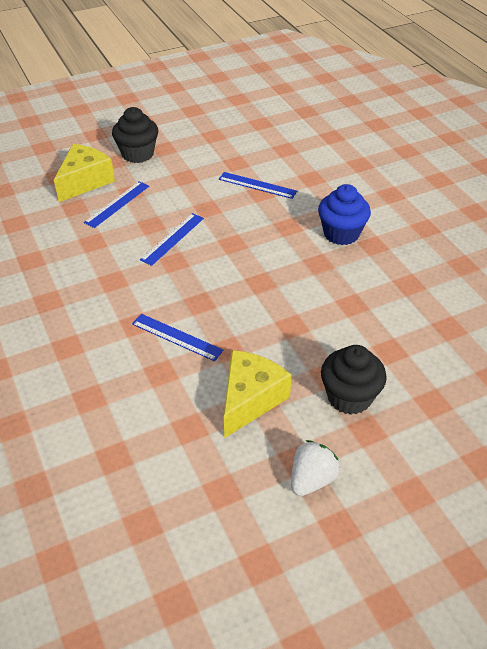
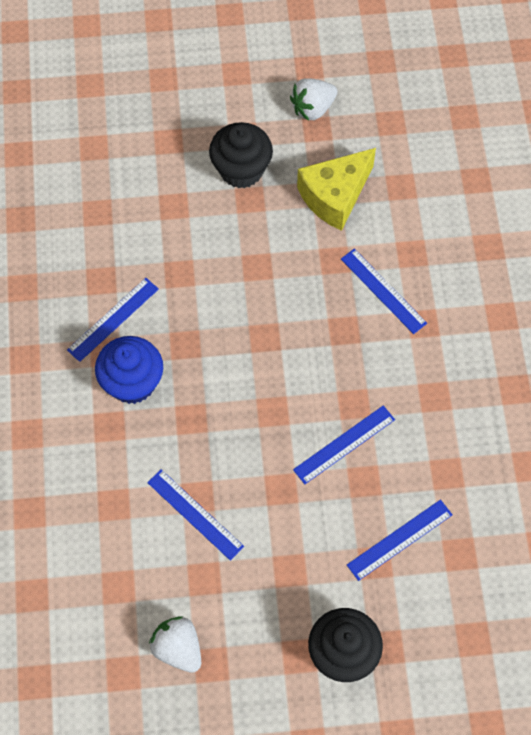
camera: 160 degrees left, 20 degrees up
(85, 182) = (436, 608): yellow cheese -> none
(235, 136) = (178, 648): none -> white strawberry
(381, 263) = (113, 319): none -> blue ruler

